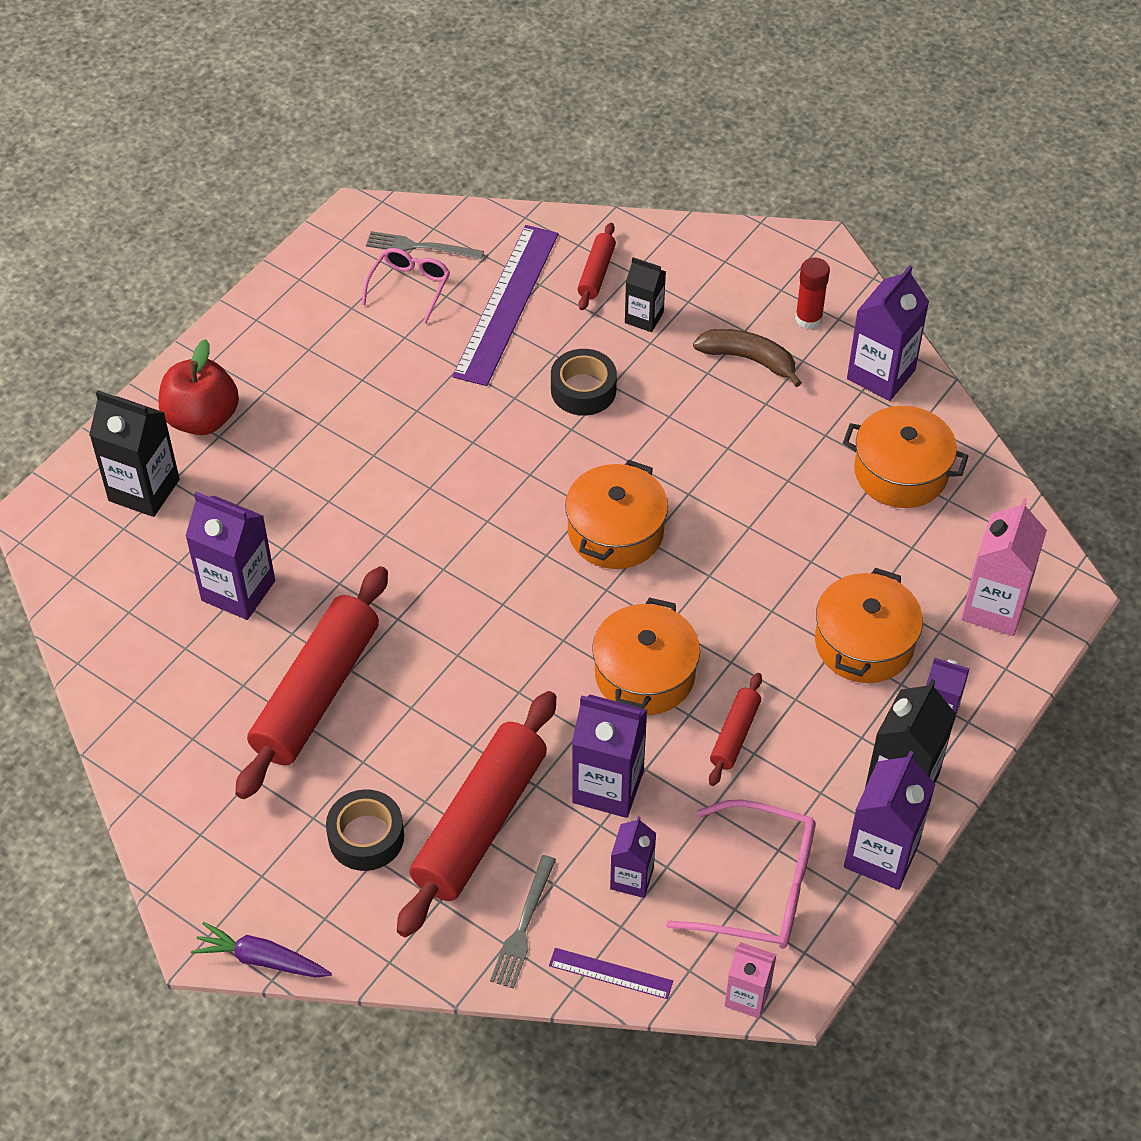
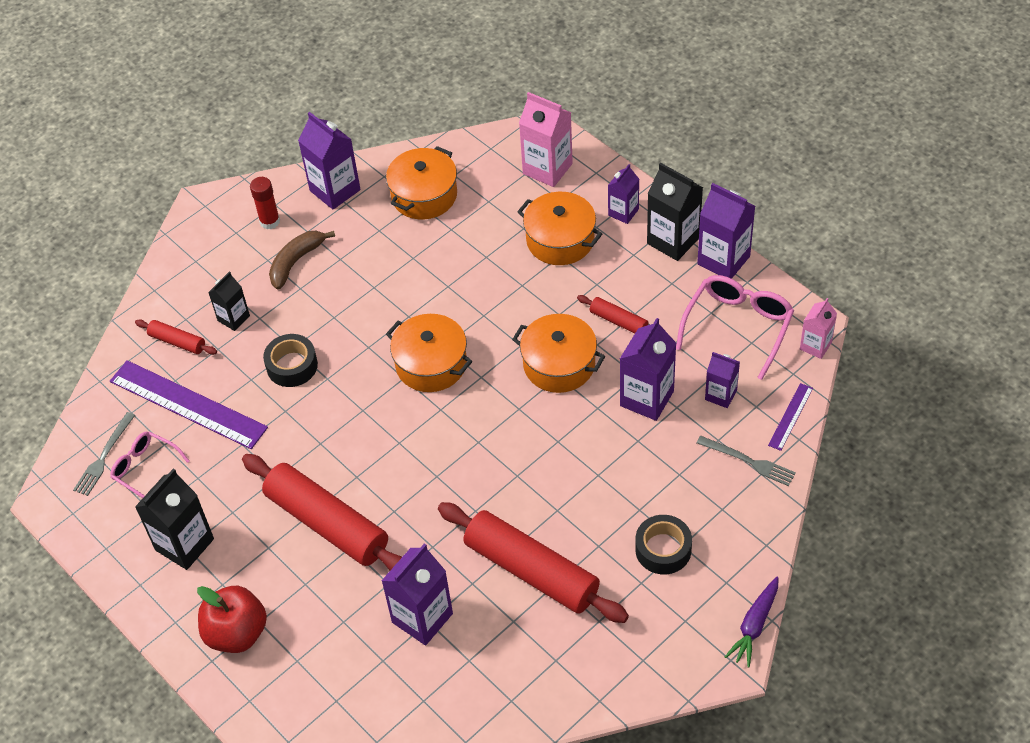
camera: 75 degrees left, 0 degrees up
(144, 490) = (300, 682): black carton -> black carton (184, 544)
(480, 823) = (663, 477): red rolling pin -> red rolling pin (327, 523)

